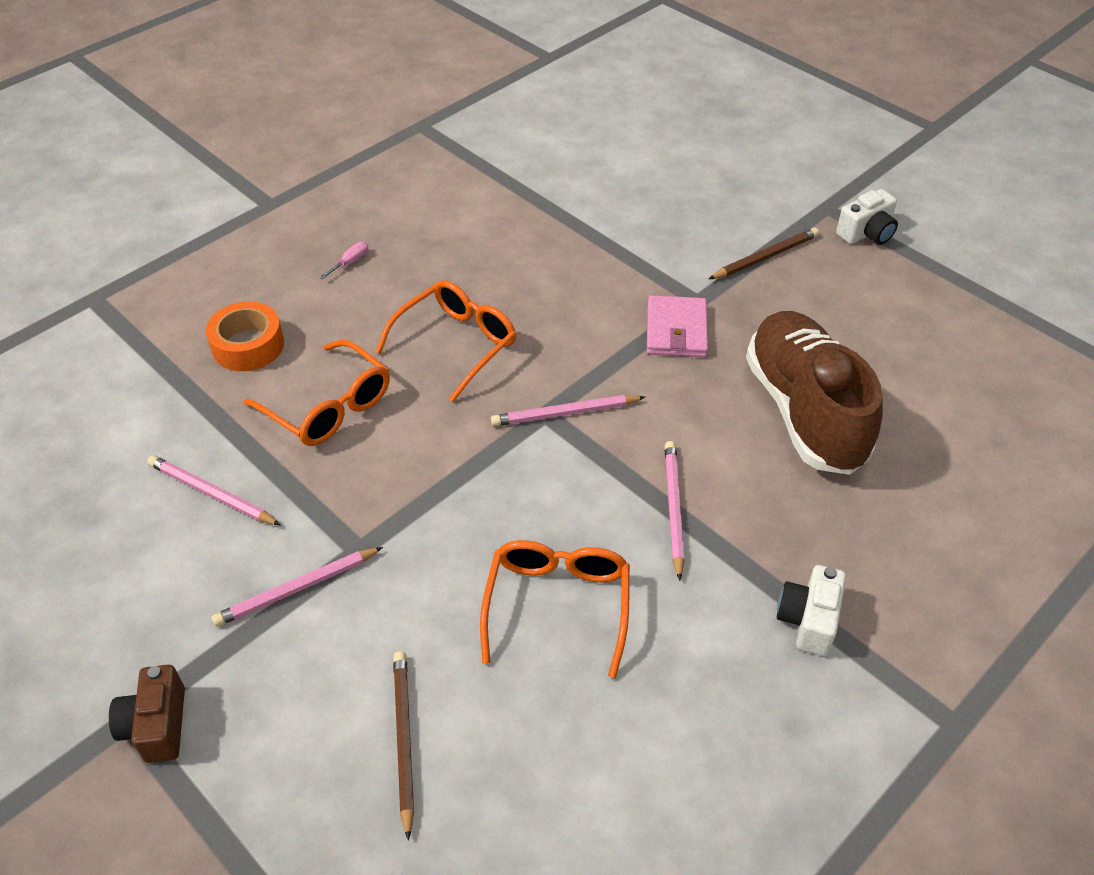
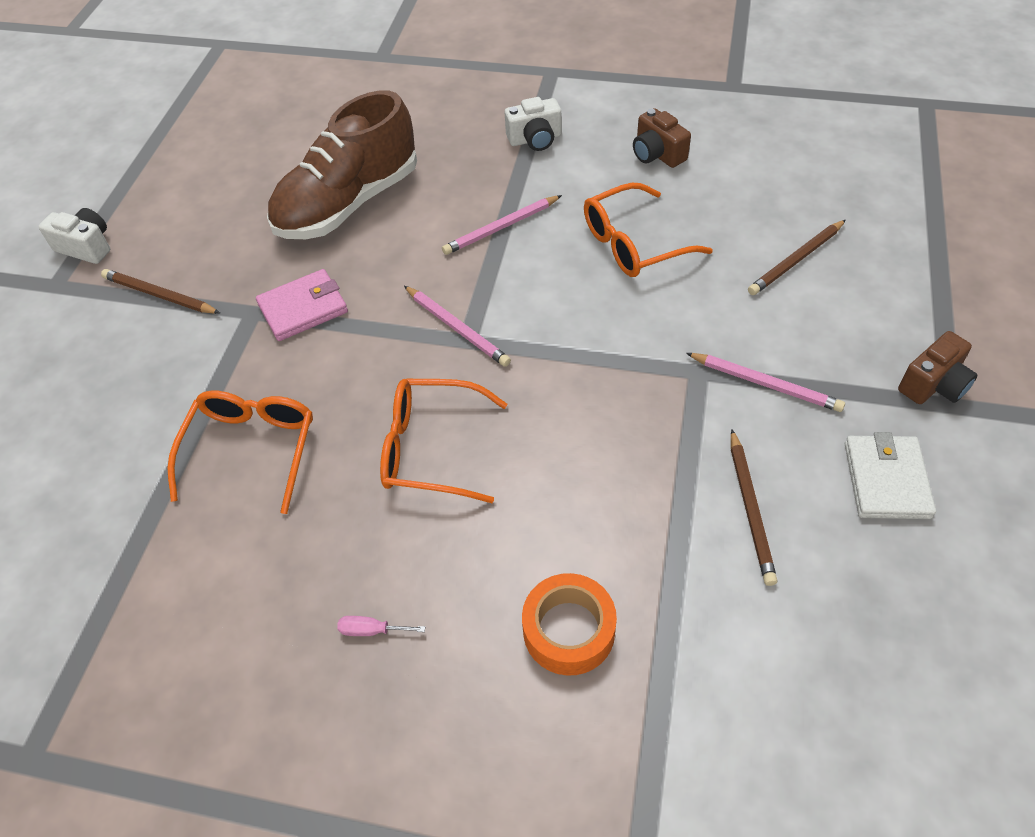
camera: 120 degrees left, 5 degrees up
(131, 601) = (886, 480): none -> white wallet
(212, 493) = (750, 508): pink pencil -> brown pencil
(329, 407) = (585, 493): orange glasses -> orange glasses (251, 449)
(688, 730) = (657, 154): none -> brown camera

